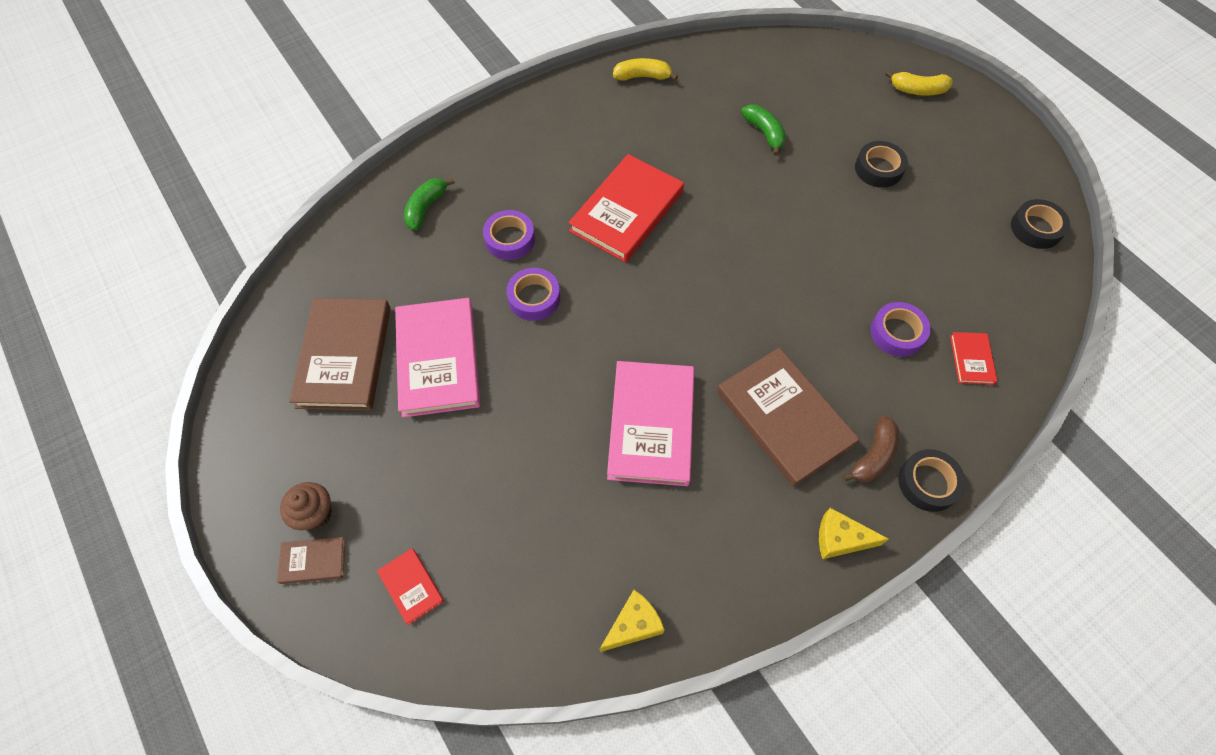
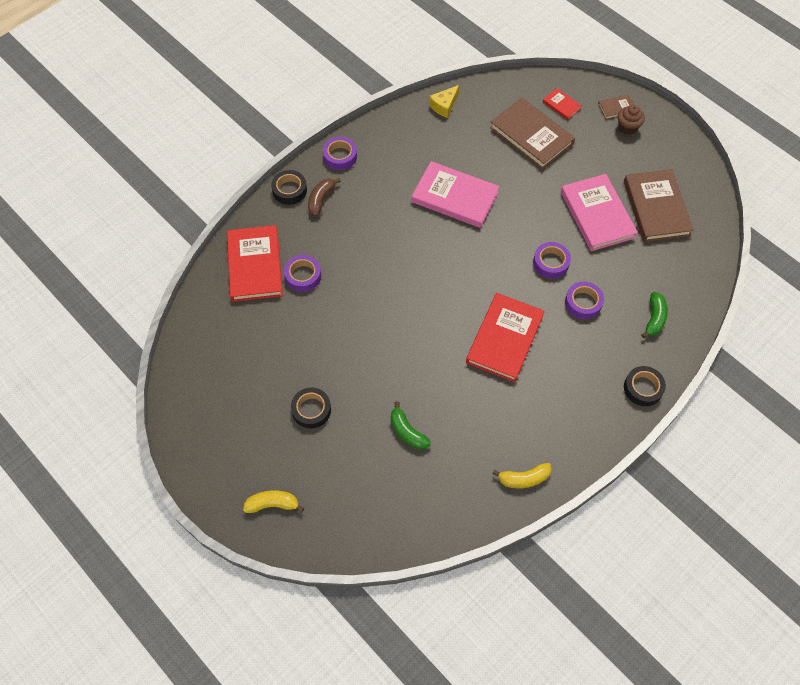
camera: 170 degrees right, 0 degrees up
(651, 425) = (454, 197): pink book -> pink book turned 60 degrees counterclockwise
(784, 418) = (375, 212): brown book -> brown book (531, 136)
(840, 539) = (340, 156): yellow cheese -> purple tape
(971, 359) = (255, 265): red book -> red book, size x2.16
(1036, 228) = (192, 373): black tape -> black tape (643, 388)

